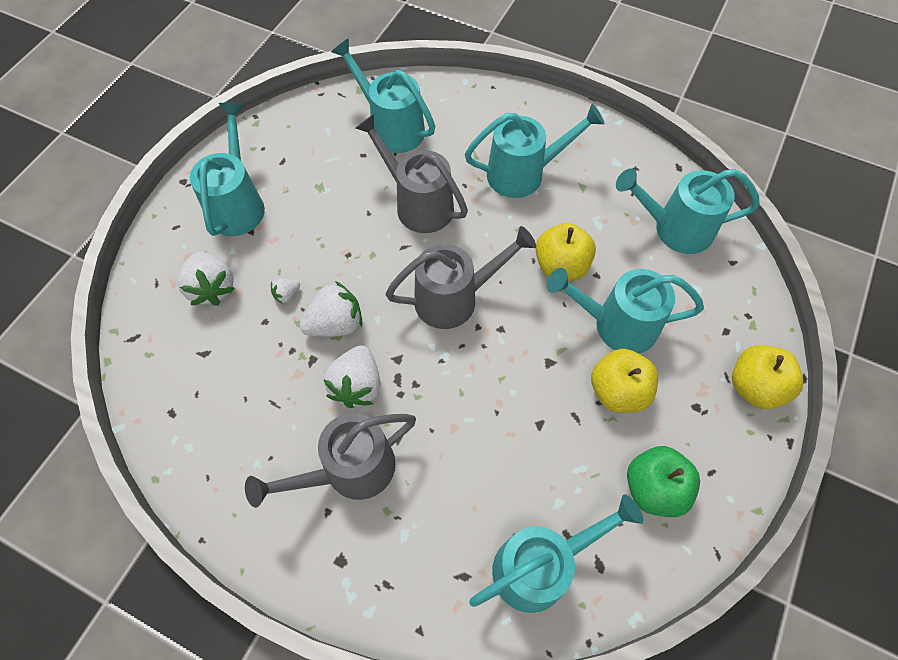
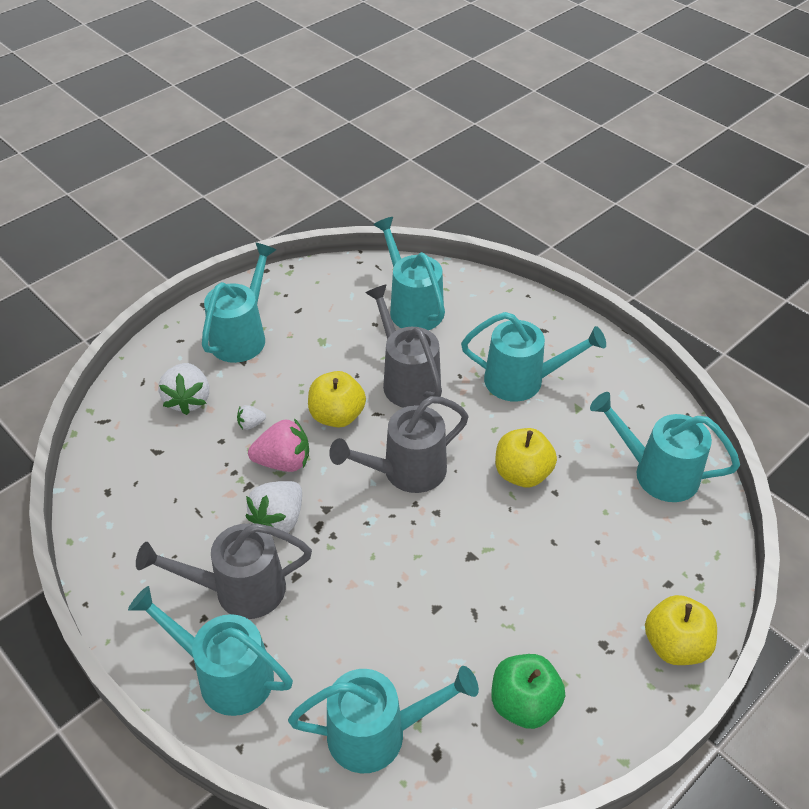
camera: 20 degrees right, 15 degrees down
(336, 324) = (283, 462): white strawberry -> pink strawberry
(455, 298) = (405, 472): grey watering can -> grey watering can turned 150 degrees clockwise
(615, 324) = (553, 542): turquoise watering can -> turquoise watering can (225, 674)
(618, 391) = (528, 603): yellow apple -> yellow apple (337, 416)

